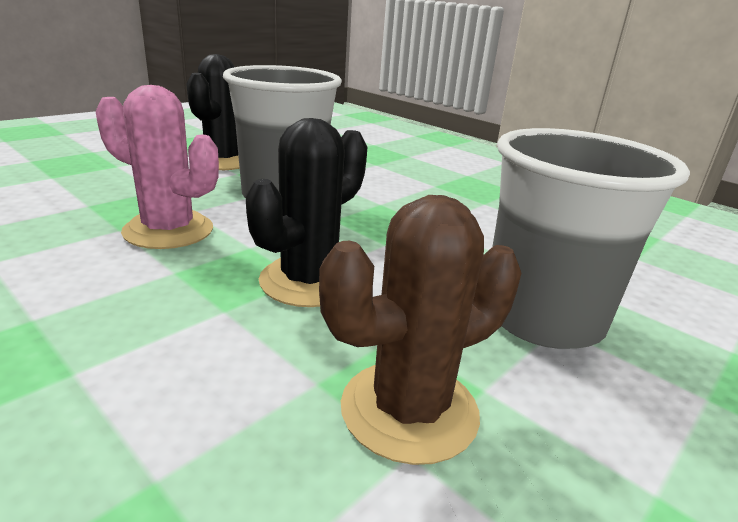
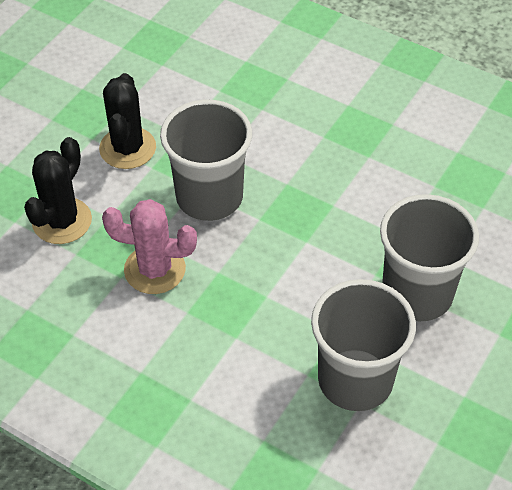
camera: 10 degrees left, 25 degrees up
(309, 281) = (272, 298): black cactus -> black cactus (62, 221)
(409, 410) = (355, 380): brown cactus -> grey cup

